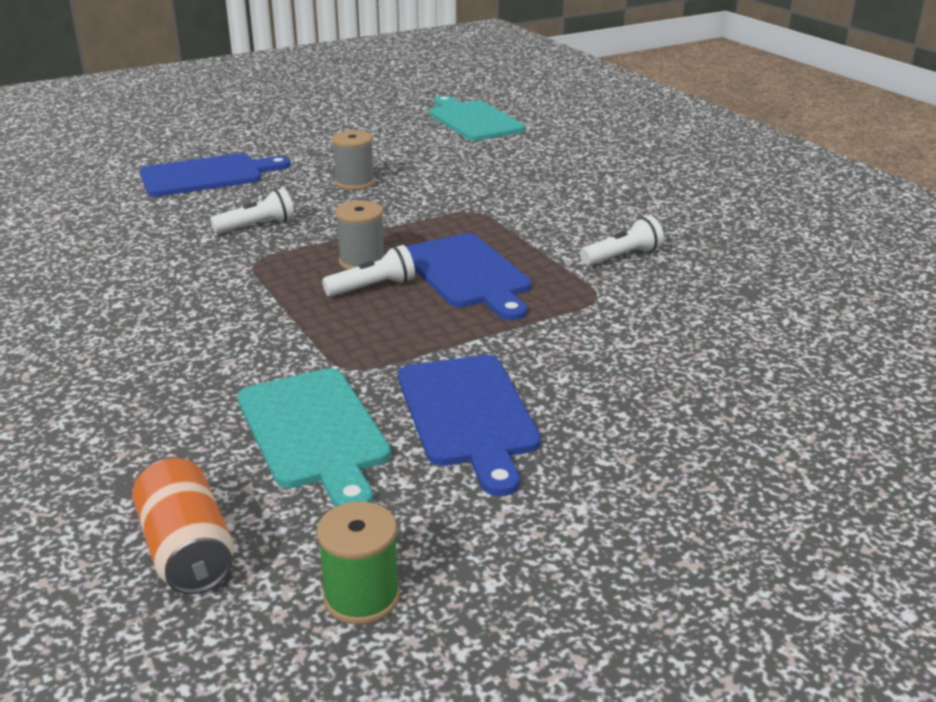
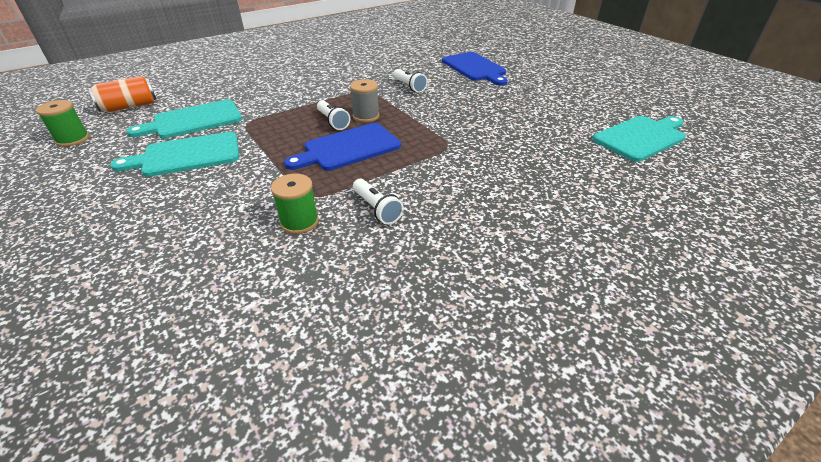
camera: 85 degrees right, 10 degrees up
(355, 183) = (482, 105): grey spool -> none
(468, 415) = (187, 155): blue cutting board -> turquoise cutting board
(655, 301) = (299, 222): none -> green spool

